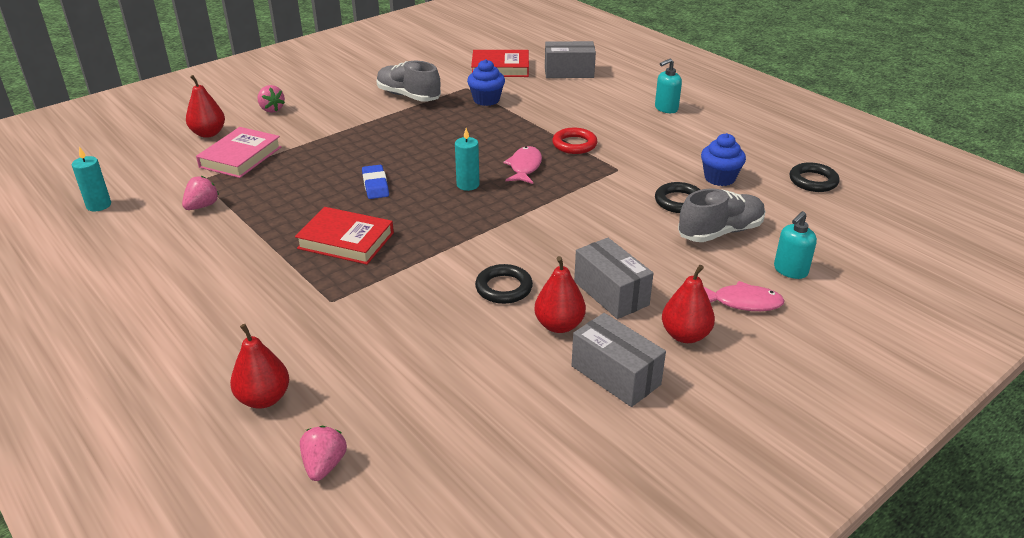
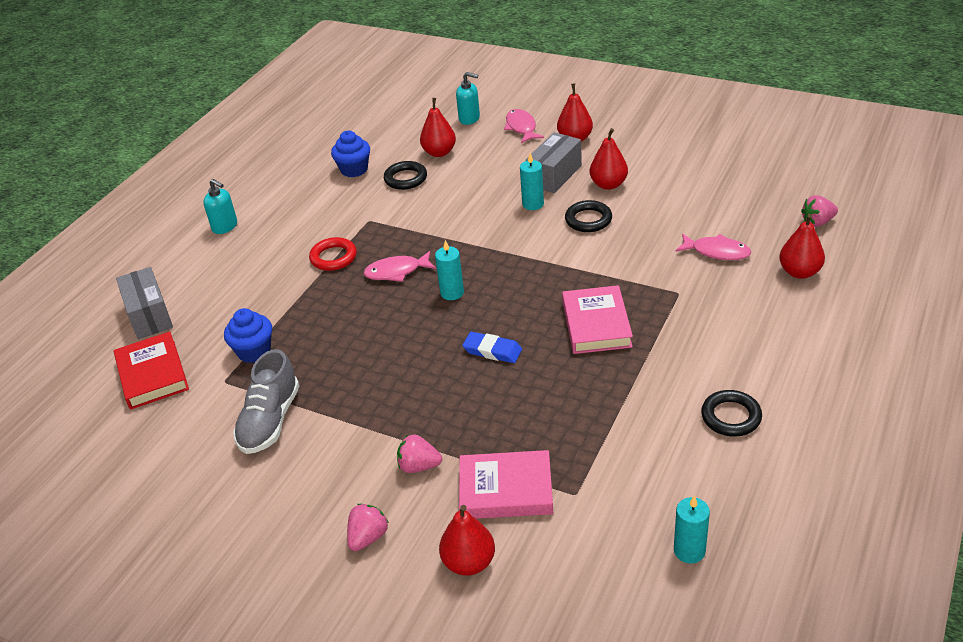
camera: 110 degrees left, 5 degrees up
(202, 206) = (621, 457): pink strawberry -> pink strawberry (419, 466)
(346, 240) = (596, 324): red book -> pink book
(361, 353) = (717, 252): none -> pink fish
(375, 185) = (492, 350): blue eraser -> blue eraser turned 60 degrees clockwise
(565, 262) = (533, 204): none -> turquoise candle
(615, 375) = (636, 152): grey box -> none
(720, 232) = (439, 152): grey shoe -> red pear
(813, 181) = (333, 131): black ring -> black ring (731, 417)

